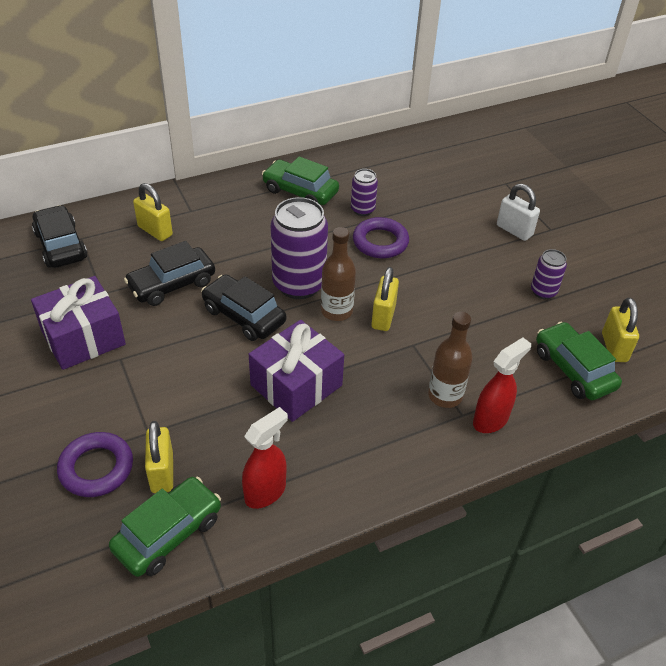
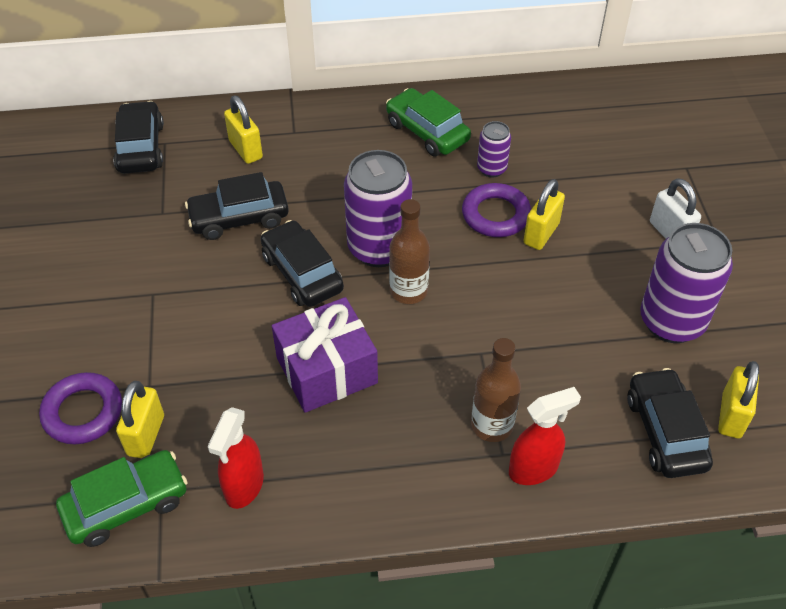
camera: 20 degrees right, 5 degrees up
(83, 338) = (124, 261): purple gift -> none
(265, 492) = (244, 486): red spray bottle -> red spray bottle turned 135 degrees clockwise
(383, 317) = (460, 310): yellow padlock -> yellow padlock (541, 233)
(543, 291) = (671, 321): purple can -> purple can, size x1.96
(573, 369) = (665, 431): green car -> black car

